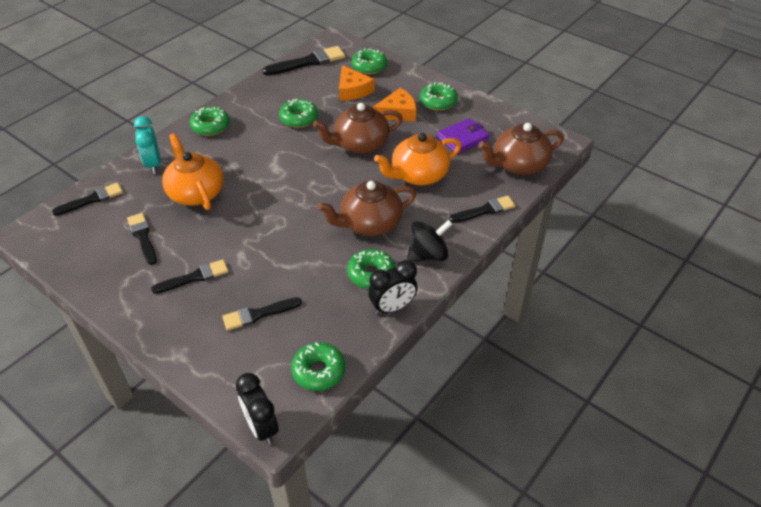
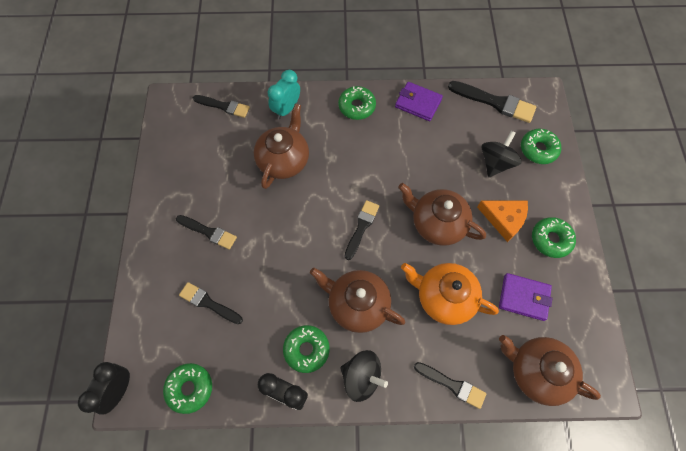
camera: 50 degrees right, 20 degrees up
(143, 237) = (217, 167): black brush -> black brush (361, 227)
(196, 192) = (284, 160): orange teapot -> brown teapot
(255, 95) = (418, 103): none -> purple wallet
(299, 118) = (423, 155): green donut -> none
(353, 90) = (495, 163): orange cheese -> black spinning top

